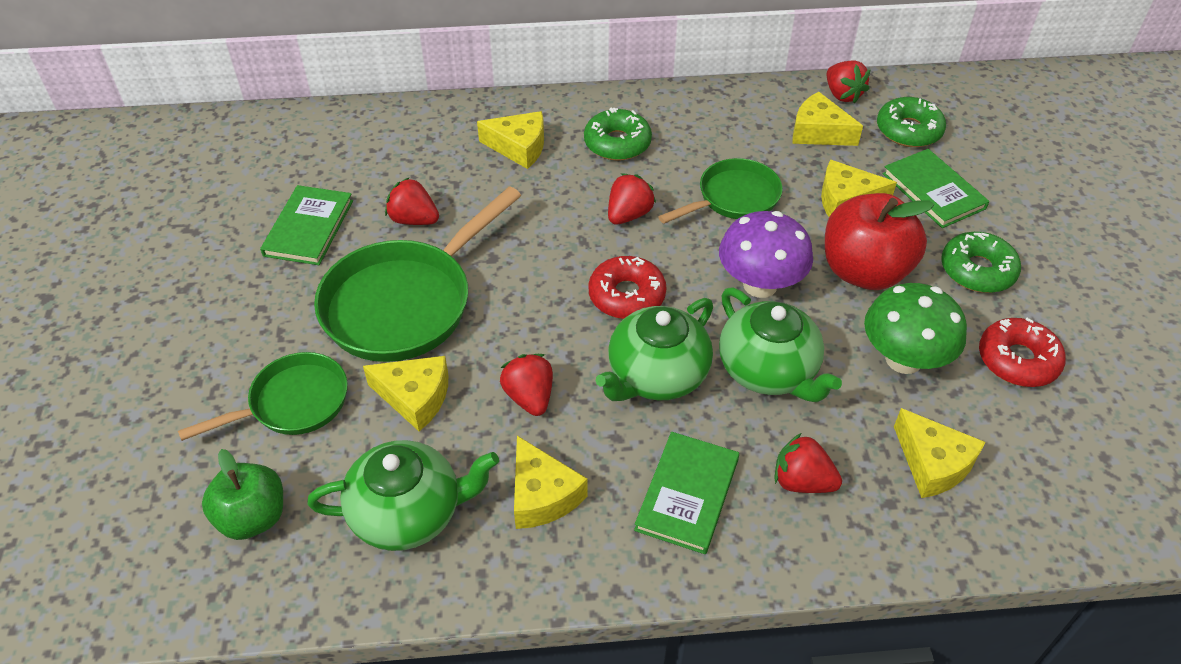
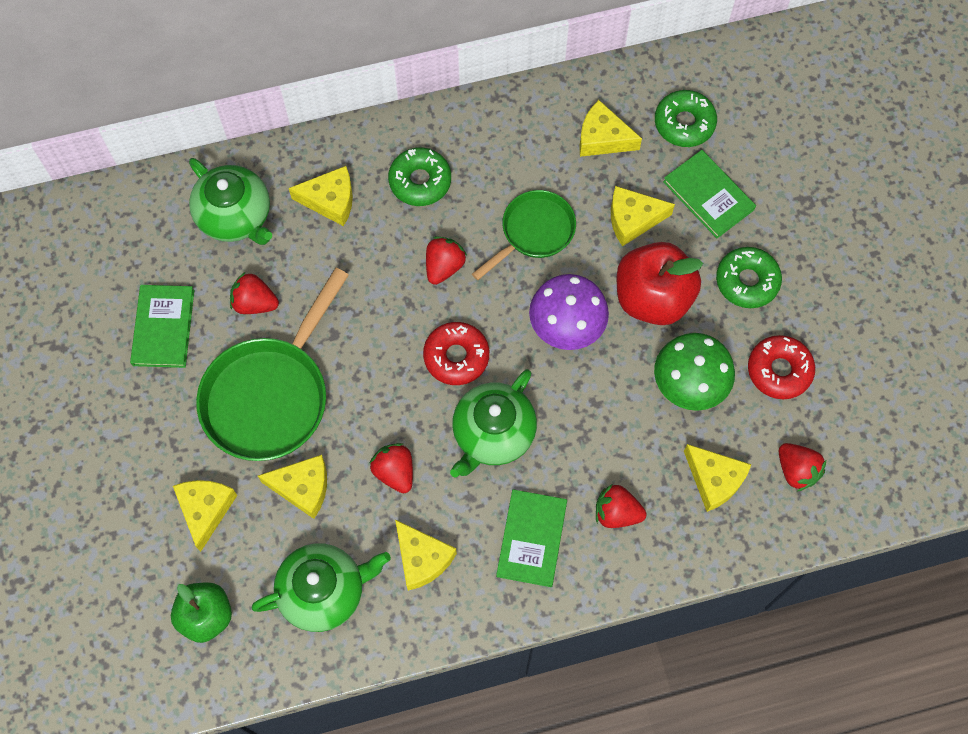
camera: 10 degrees left, 20 degrees up
(293, 403) = (205, 510): green pan -> yellow cheese
(768, 370) = (582, 414): green teapot -> green teapot (235, 216)
(842, 95) = (621, 85): red strawberry -> red strawberry (796, 470)

